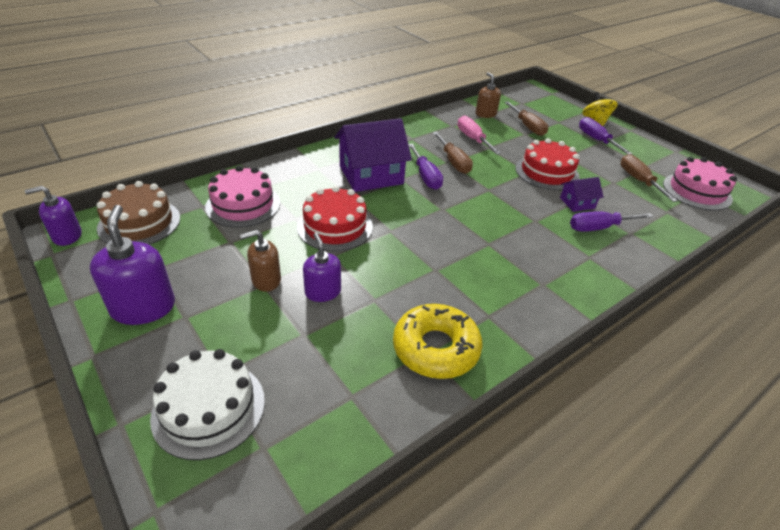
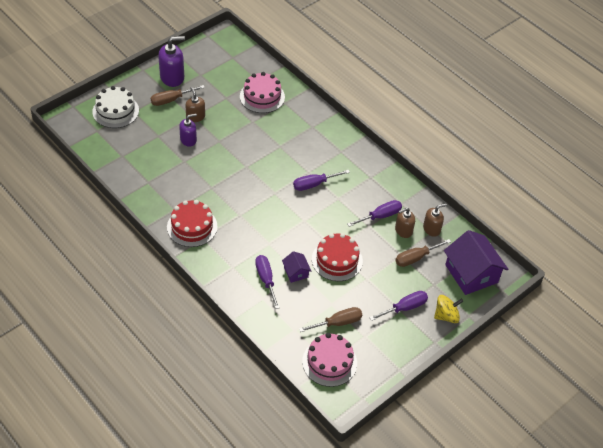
camera: 85 degrees right, 10 degrees up
(67, 236) = (222, 36): purple soap dispenser -> none
(139, 223) = (237, 59): brown cake -> none
(335, 227) = (246, 140): red cake -> red cake (192, 227)
(371, 175) = (309, 154): purple house -> purple house (471, 273)
(436, 348) = (151, 186): yellow donut -> none
(453, 162) = (339, 201): brown screwdriver -> brown screwdriver (171, 100)
(473, 139) = (380, 216): pink screwdriver -> purple screwdriver
(491, 129) = (403, 230): none -> brown soap dispenser

